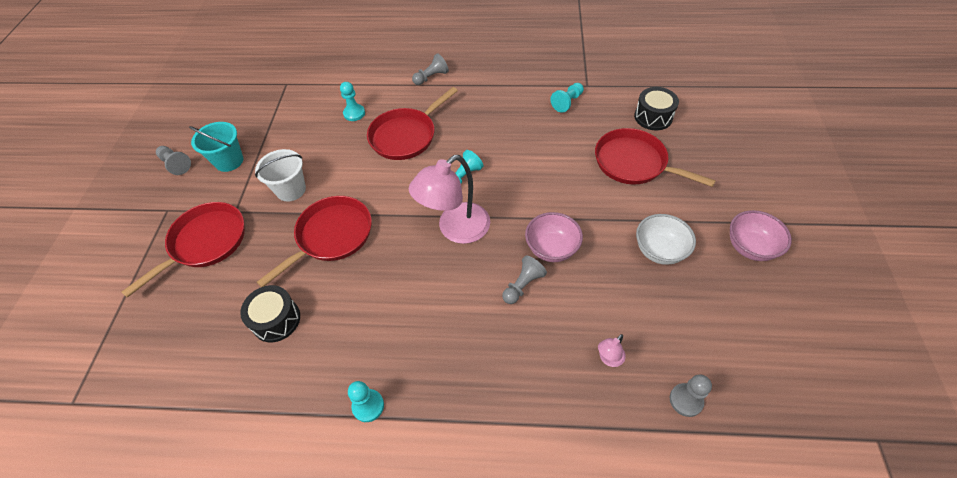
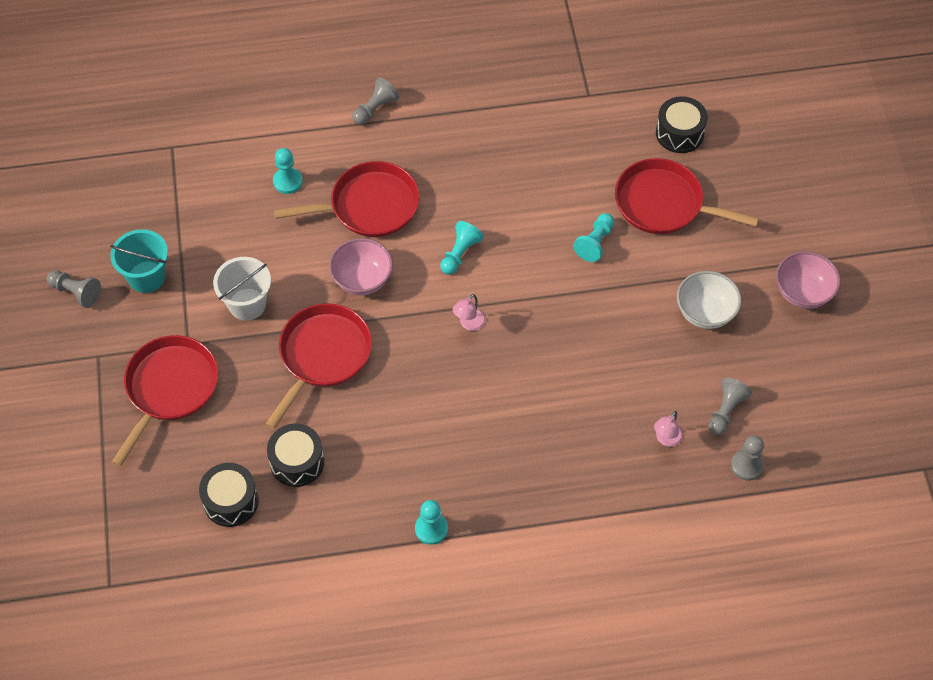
camera: 15 degrees left, 5 degrees up
(207, 344) = (231, 501): none -> black drum
(406, 136) = (369, 206): red pan -> red pan turned 135 degrees counterclockwise
(455, 229) = (469, 324): pink lamp -> pink lamp, size x0.42
(523, 285) = (562, 377): grey pawn -> grey pawn (726, 411)
(551, 248) = (585, 329): pink bowl -> pink bowl (362, 279)
(567, 102) = (567, 125): turquoise pawn -> turquoise pawn (595, 243)

